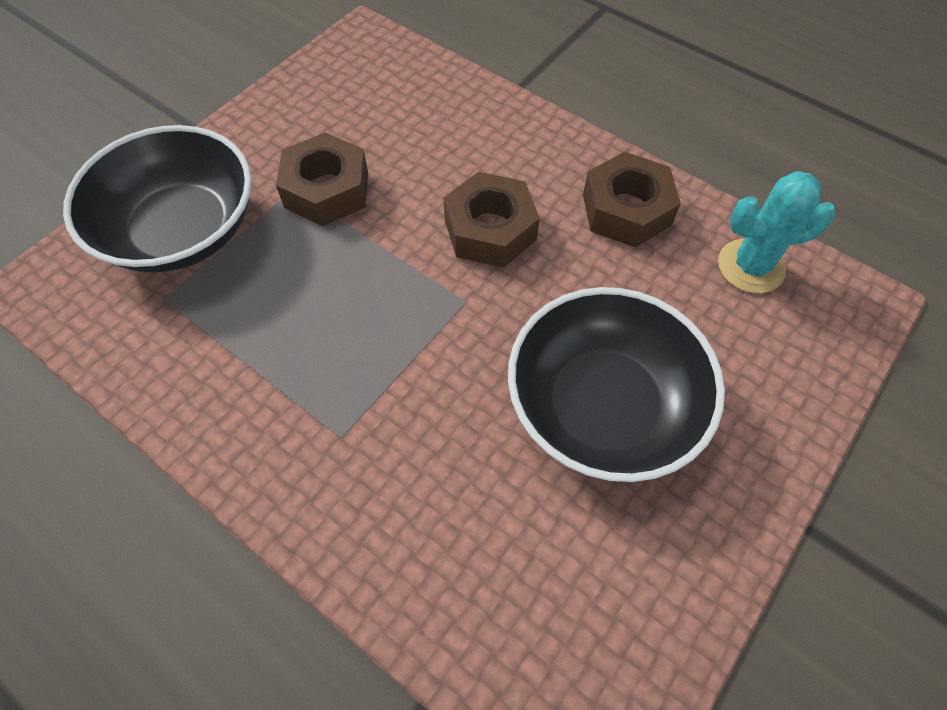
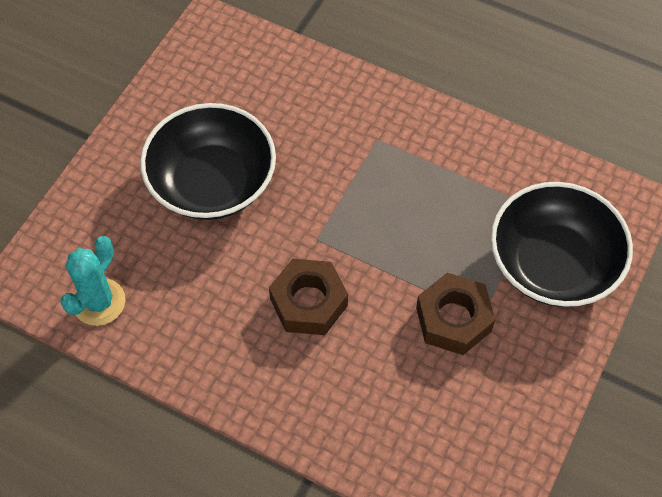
camera: 170 degrees right, 0 degrees up
(626, 210) = (198, 340): brown nut -> none
(750, 266) = (99, 302): turquoise cactus -> turquoise cactus turned 45 degrees counterclockwise

